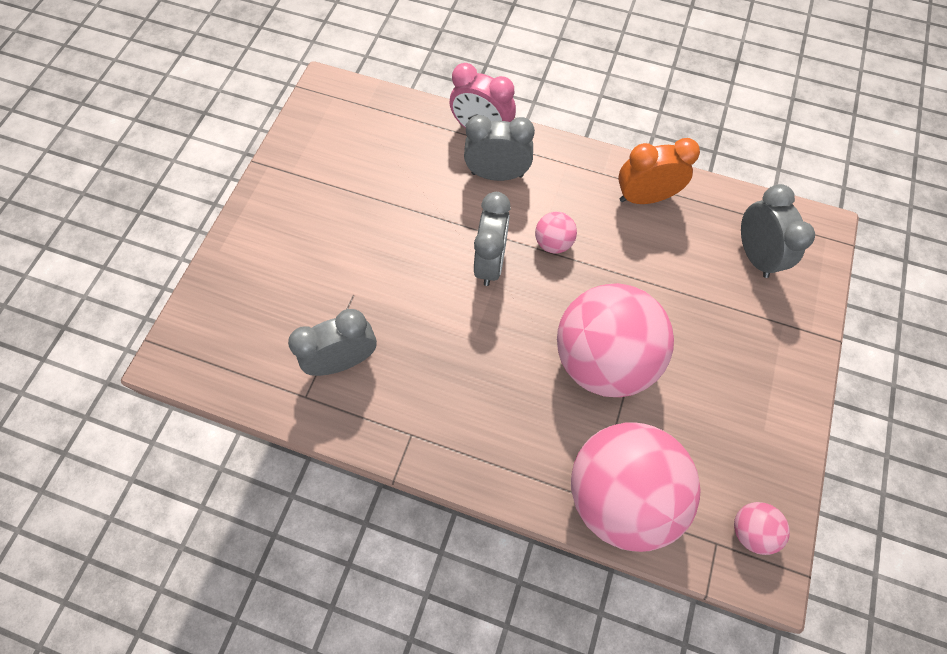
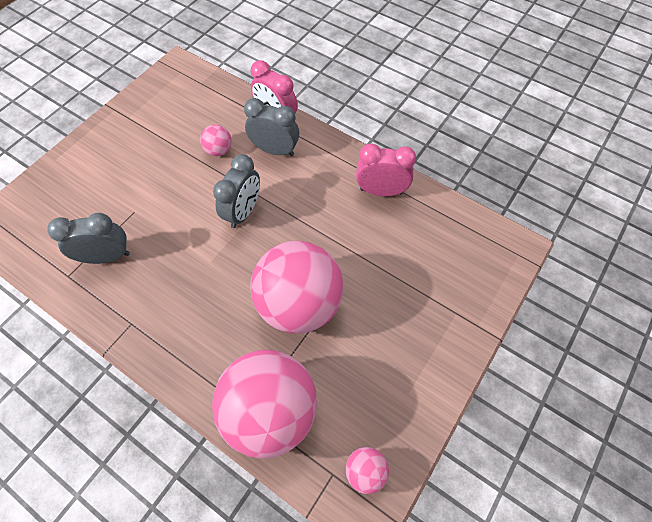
camera: 15 degrees right, 5 degrees down
(553, 243) = (296, 208): pink ball -> pink ball (219, 150)
(644, 197) = (381, 191): orange clock -> pink clock
(754, 255) = (453, 254): grey clock -> none

